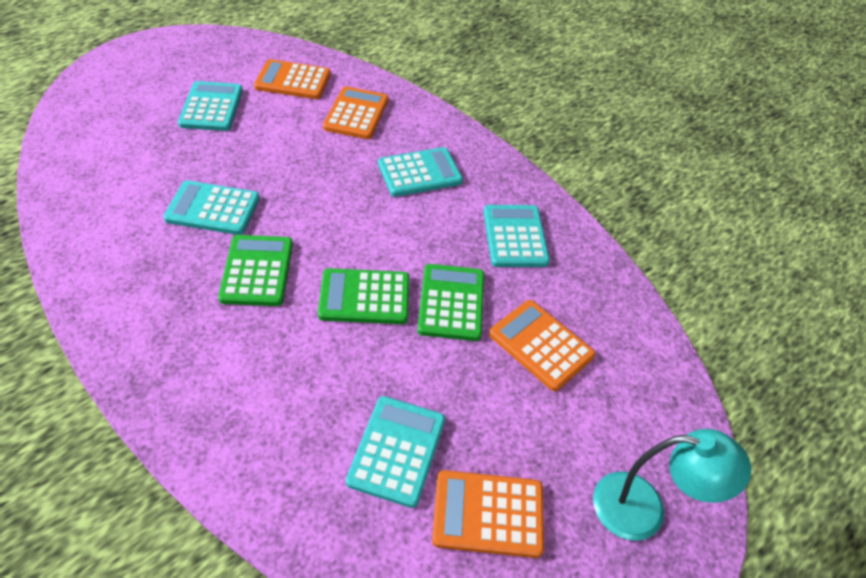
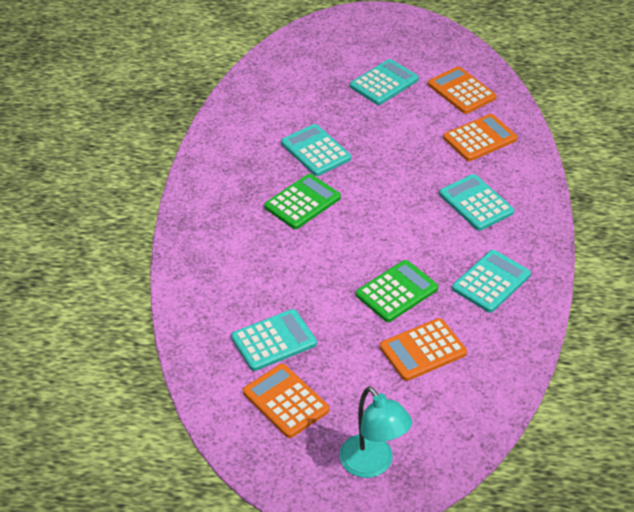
camera: 50 degrees right, 5 degrees down
(364, 297) = (347, 255): green calculator -> none
(419, 173) = (476, 203): turquoise calculator -> turquoise calculator turned 150 degrees counterclockwise
(541, 345) = (423, 350): orange calculator -> orange calculator turned 120 degrees counterclockwise

